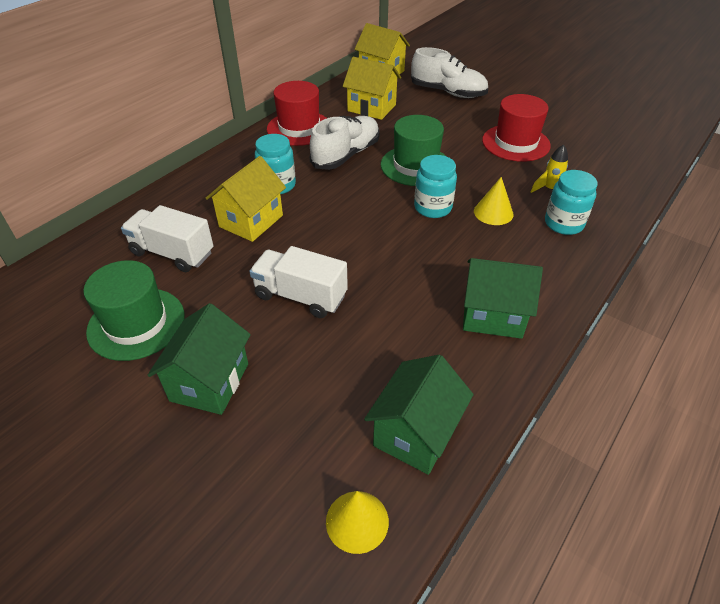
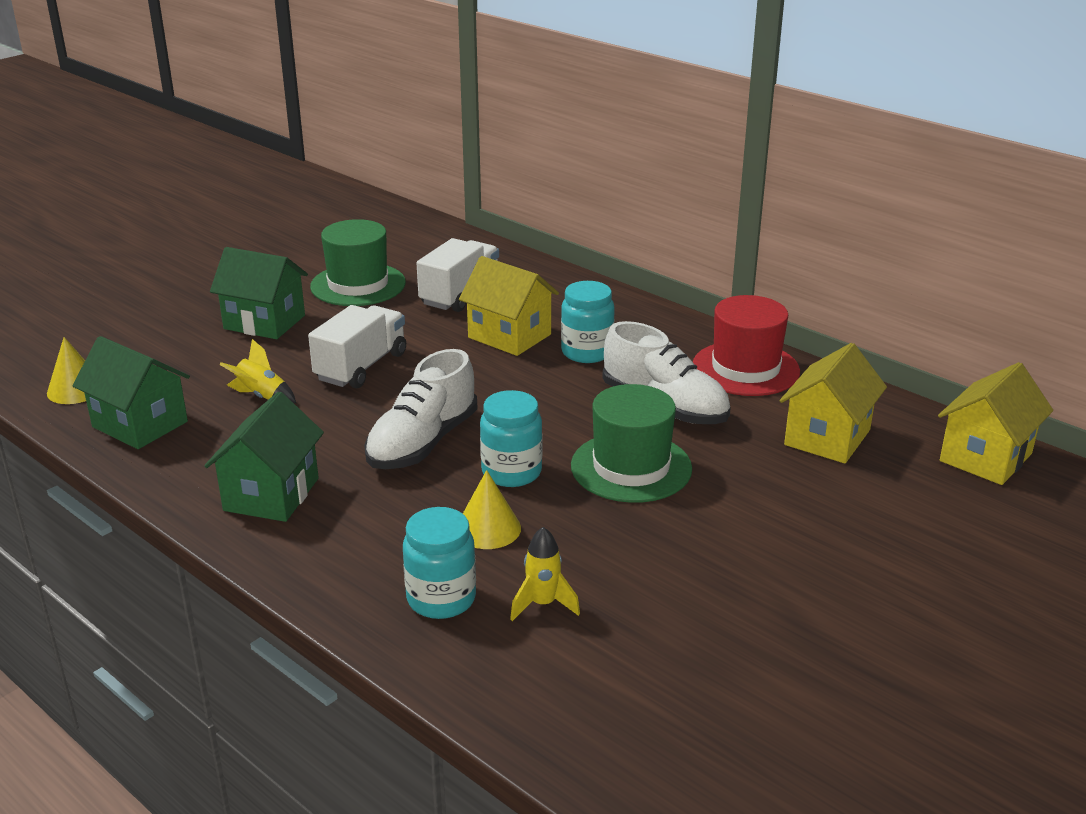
camera: 95 degrees right, 15 degrees down
(355, 352) = (261, 396): none -> yellow rocket
(448, 92) = (914, 532): white shoe -> white shoe (422, 443)
(515, 143) = (709, 592): red hat -> none

